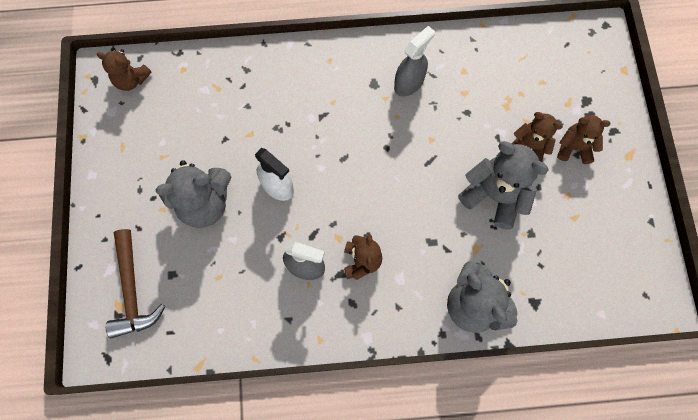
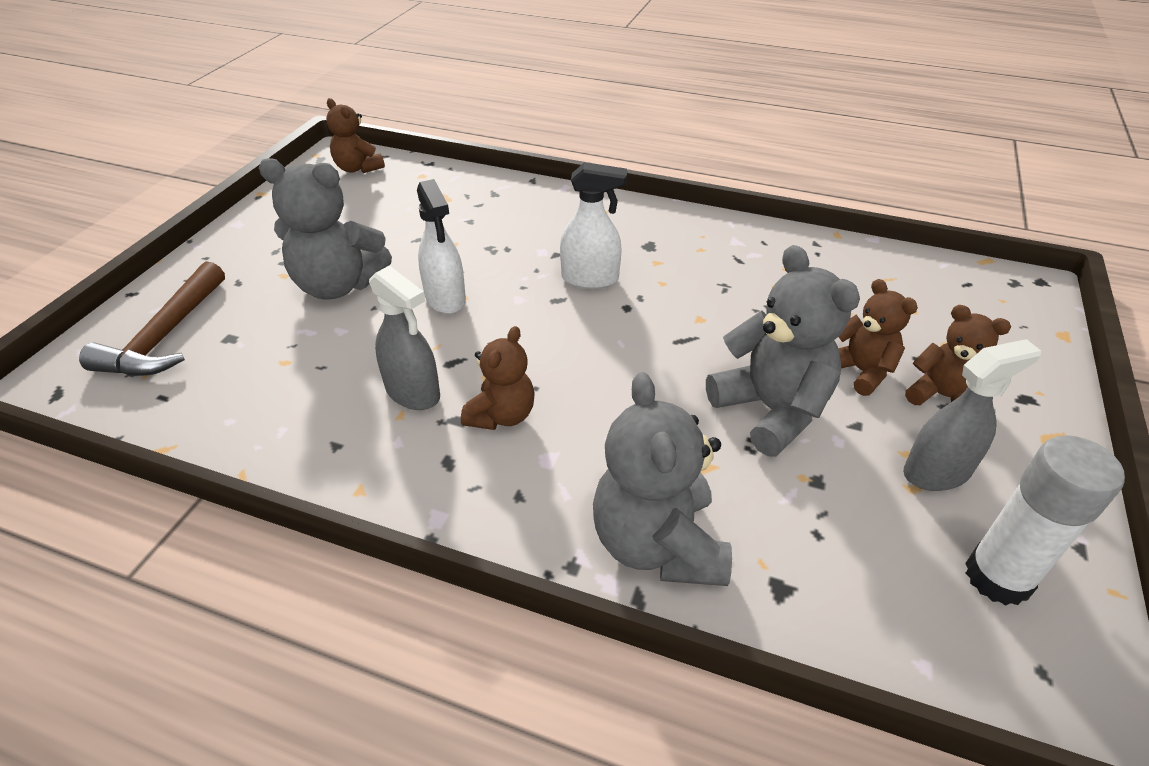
camera: 25 degrees right, 30 degrees down
(353, 131) = (590, 279): none -> white spray bottle
(409, 83) = (699, 257): grey spray bottle -> grey spray bottle (937, 472)
(620, 254) = (998, 577): none -> white glue stick

